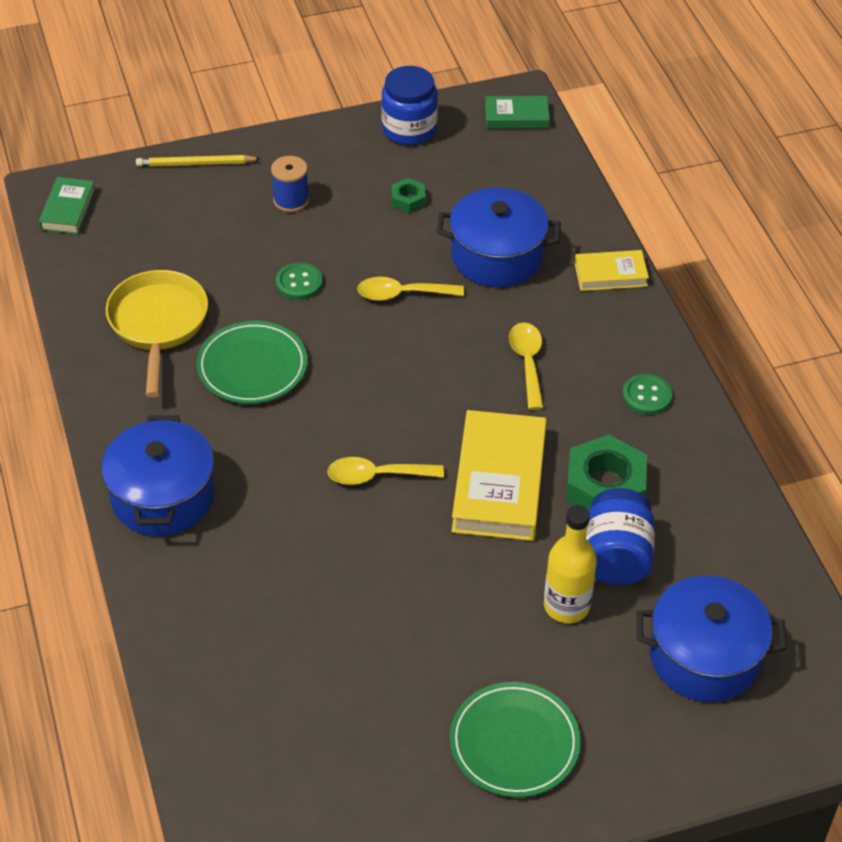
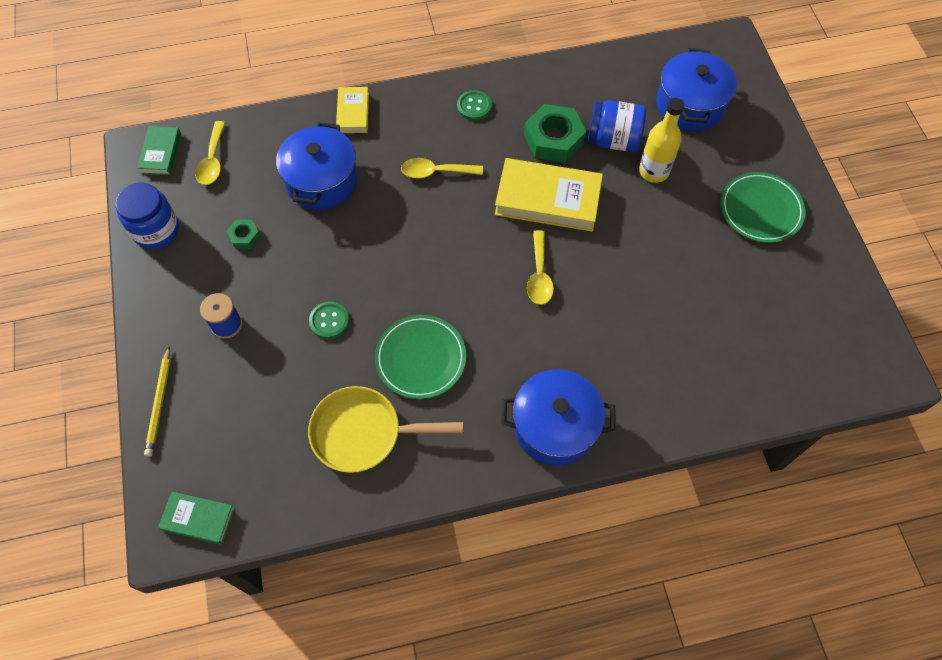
camera: 85 degrees left, 15 degrees up
(402, 294) = (353, 247): yellow spoon -> yellow spoon (213, 160)

